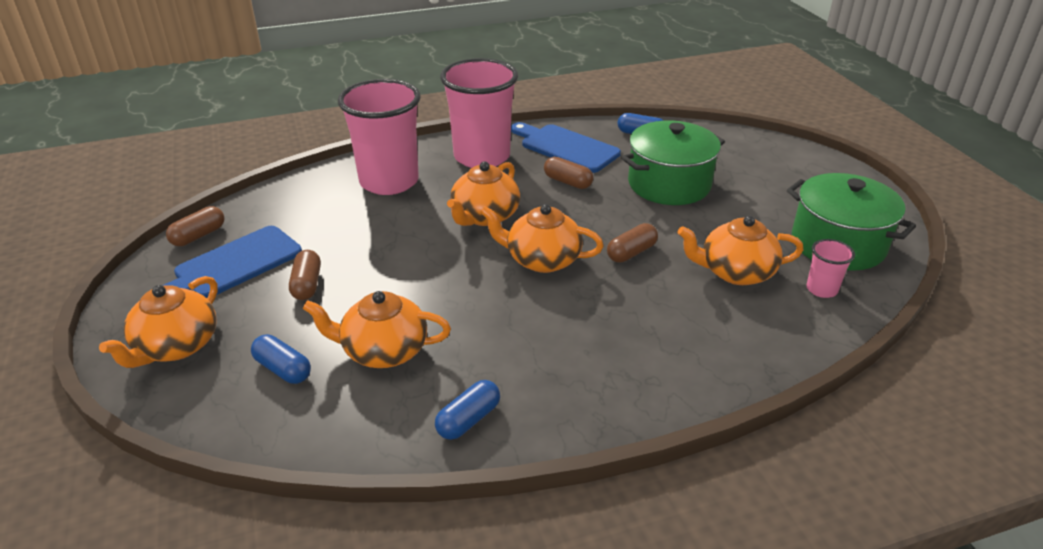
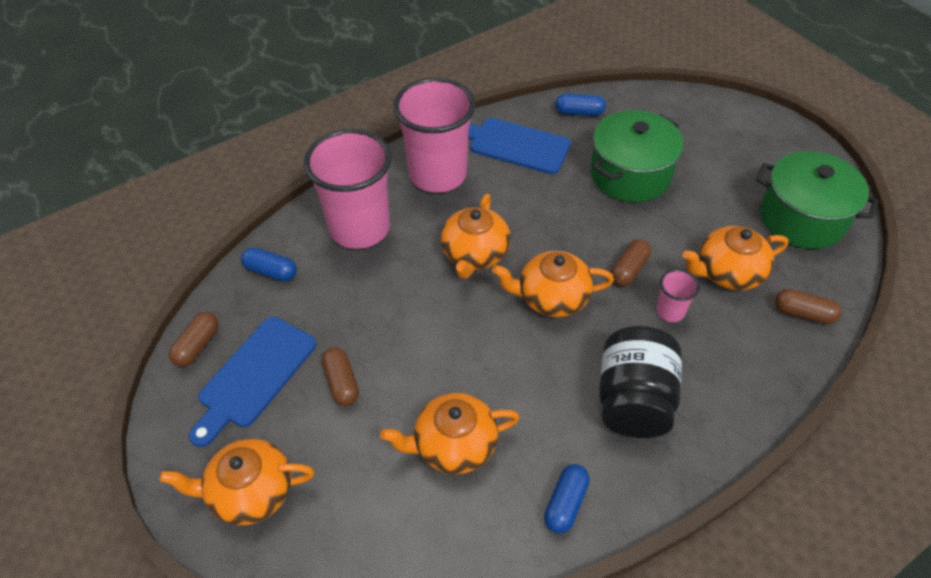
camera: 15 degrees left, 15 degrees up
(176, 346) = (250, 492): orange teapot -> orange teapot turned 75 degrees clockwise
(283, 369) = (369, 492): blue capsule -> blue capsule (271, 271)
(567, 182) = (535, 191): brown capsule -> brown capsule (803, 313)
(583, 352) = (633, 400): none -> black jar
(821, 289) = (806, 276): pink cup -> pink cup (670, 311)

